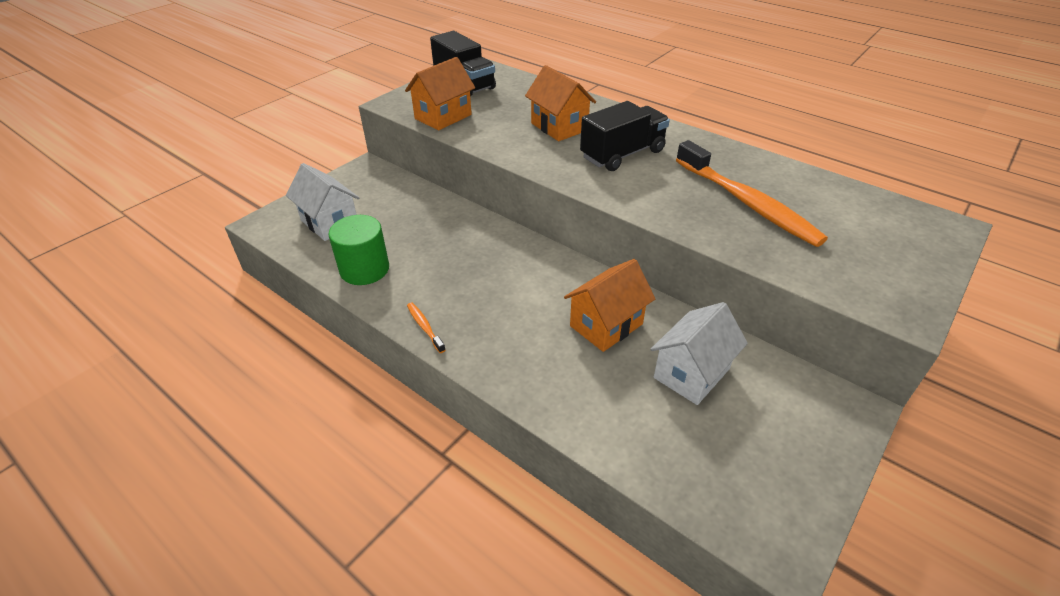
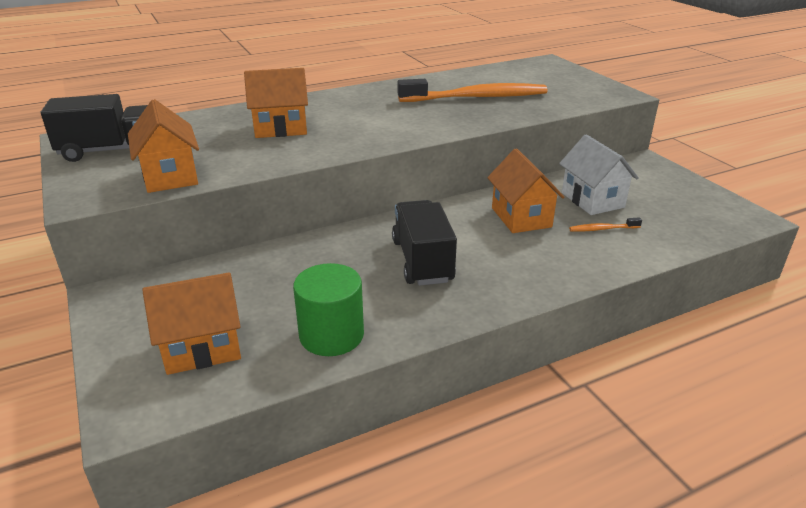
camera: 65 degrees left, 10 degrees down
(329, 222) = (202, 348): white house -> orange house
(425, 327) = (464, 311): orange toothbrush -> orange toothbrush (602, 229)
(622, 154) = (362, 116): black truck -> black truck (422, 261)

